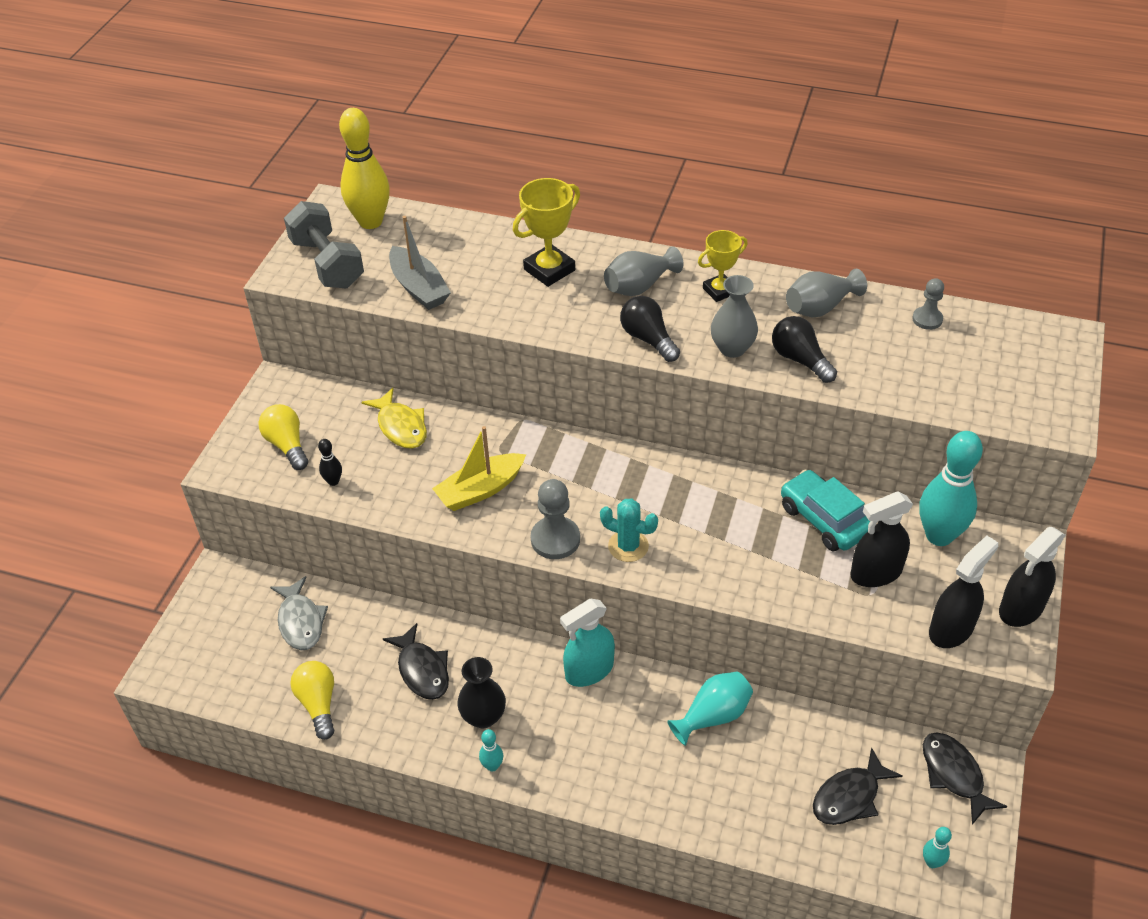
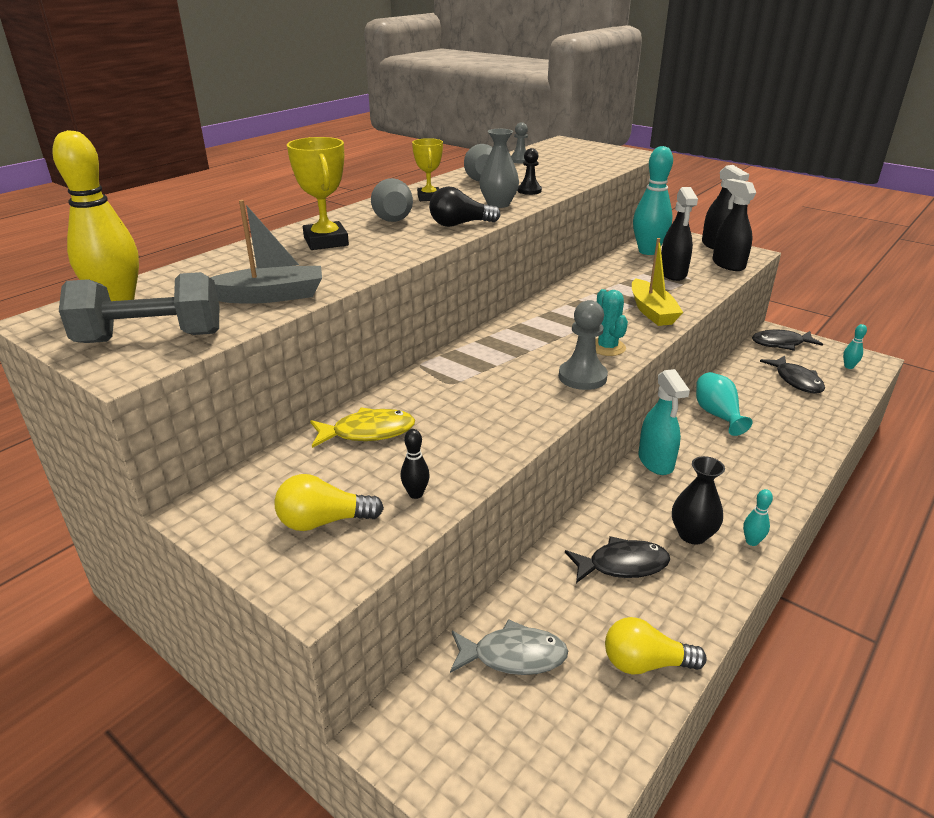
camera: 70 degrees left, 15 degrees down
(480, 490) = (496, 402): yellow boat -> yellow boat (652, 311)
(628, 546) = (607, 347): turquoise cactus -> turquoise cactus turned 60 degrees counterclockwise
(800, 360) = (529, 191): black light bulb -> black pawn
(824, 519) = (616, 277): turquoise car -> none

